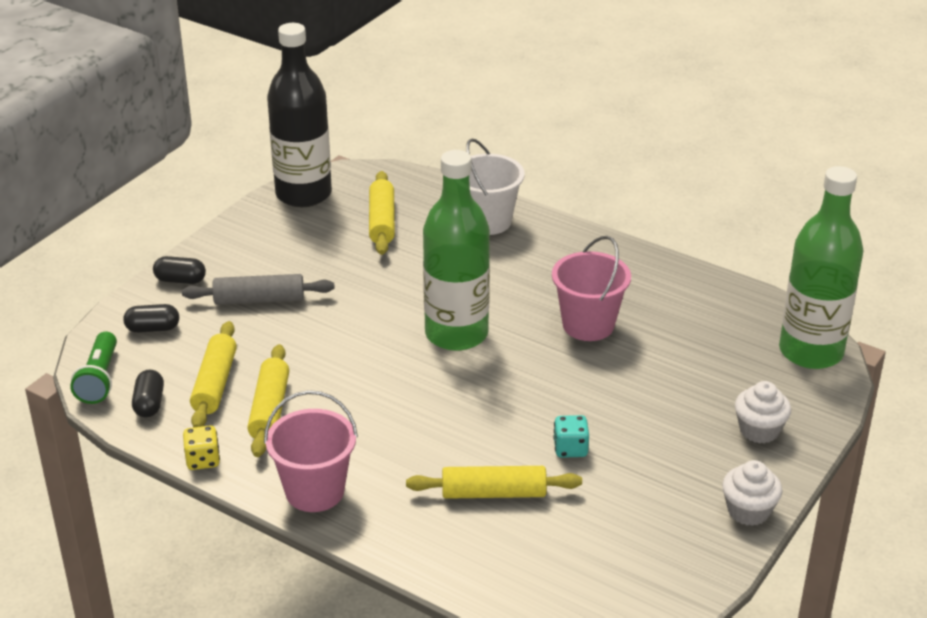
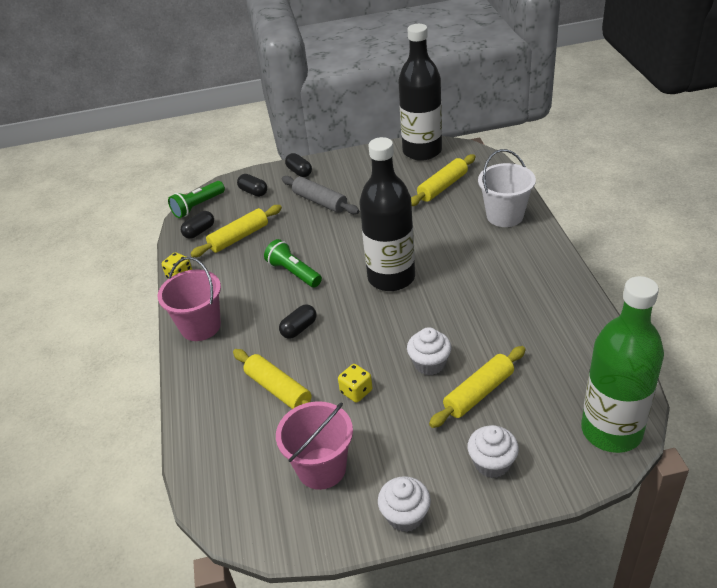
camera: 50 degrees right, 5 degrees up
(269, 409) = (243, 266): yellow rolling pin -> yellow rolling pin (478, 393)
(341, 384) = (293, 273): none -> green flashlight
(430, 430) = (299, 328): none -> black capsule
(456, 334) = (391, 278): green bottle -> black bottle
(570, 449) = (356, 391): turquoise dice -> yellow dice
(588, 325) = (477, 317): pink bucket -> pink bucket (321, 468)
(602, 387) = (429, 364): none -> white cupcake

